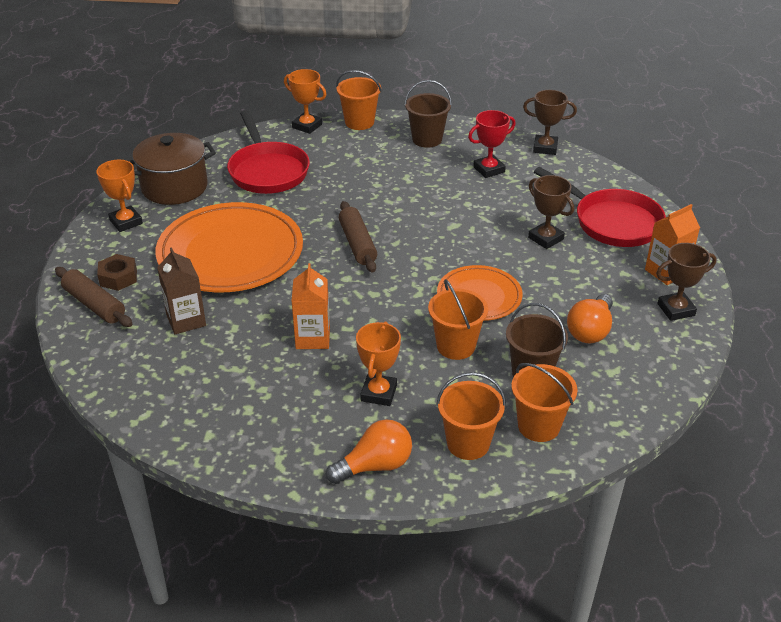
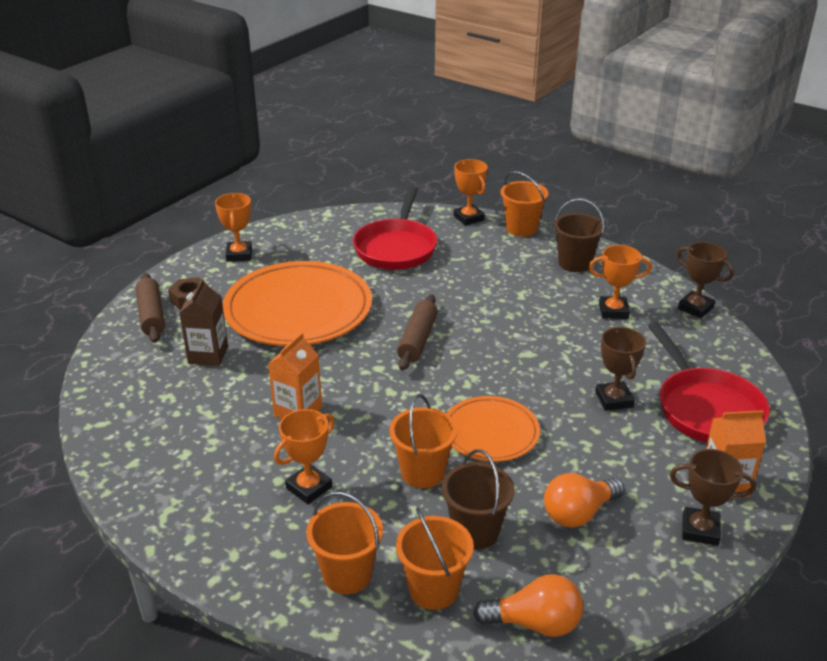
camera: 30 degrees right, 5 degrees down
(174, 187) = (305, 238): brown pot -> none
(375, 465) = (242, 555): orange light bulb -> orange light bulb (535, 623)
(489, 169) = (613, 311): red trophy -> orange trophy

